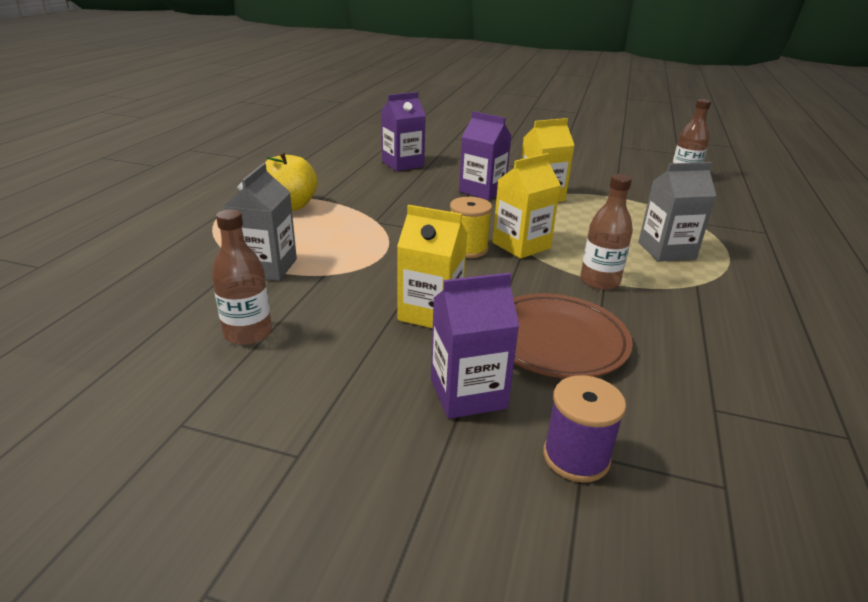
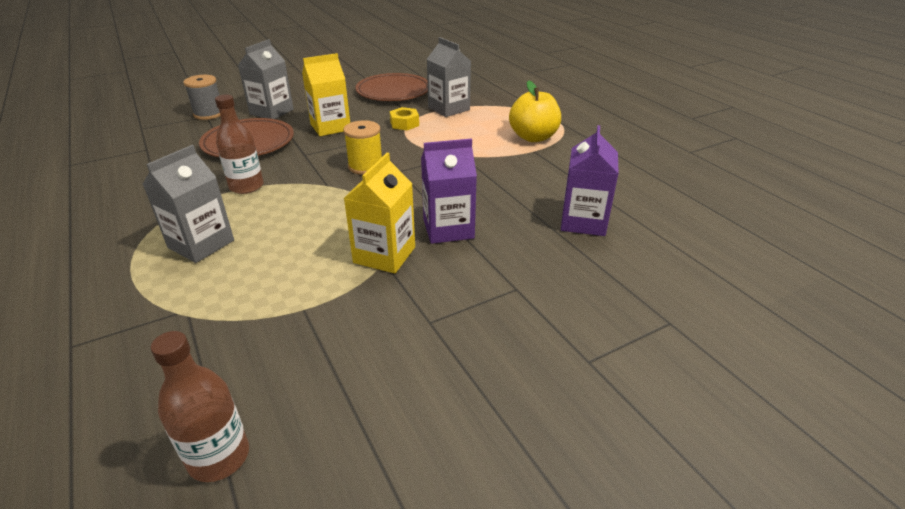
camera: 135 degrees right, 5 degrees up
(248, 333) = (393, 91): brown bottle -> brown plate
(349, 273) = (404, 124): none -> yellow nut
(468, 393) = (271, 112): purple carton -> grey carton
(521, 245) = (333, 187): yellow carton -> none
(576, 457) = (209, 114): purple spool -> grey spool

